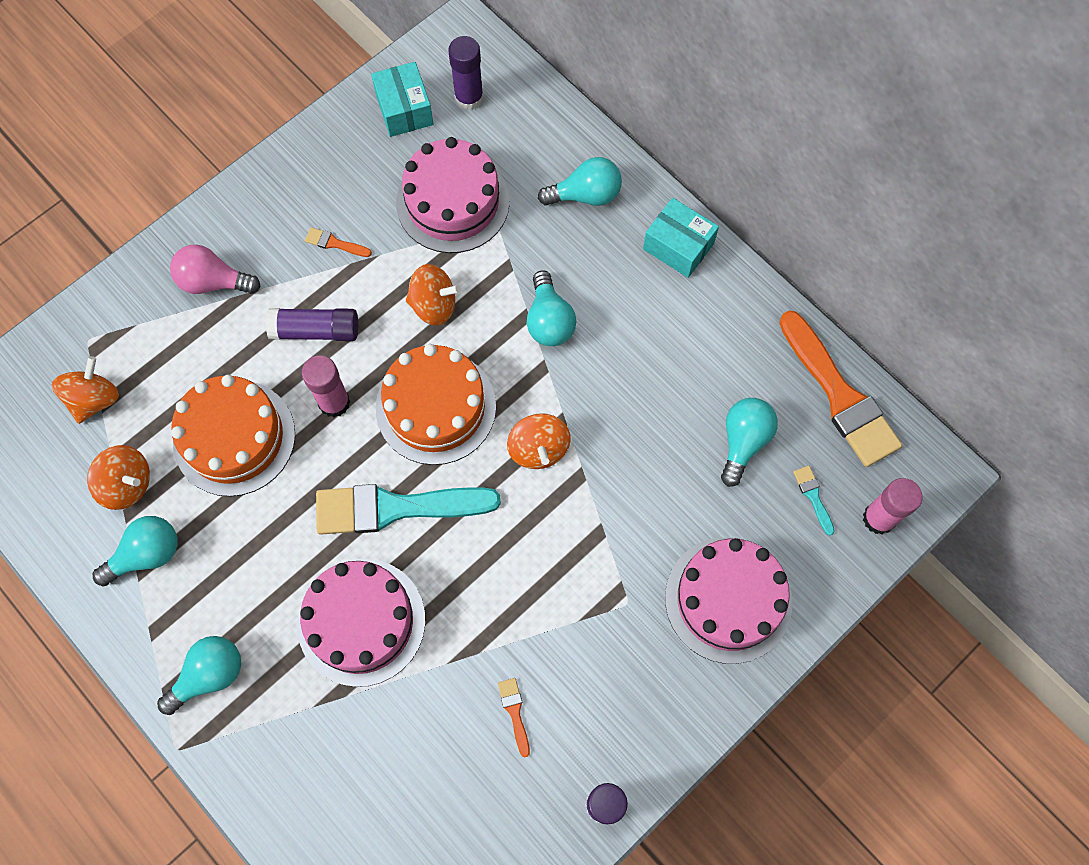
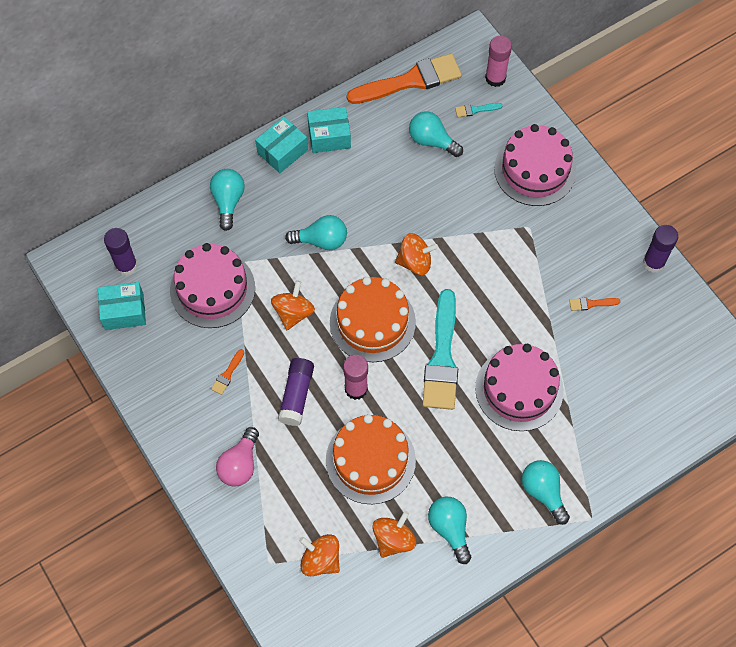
camera: 80 degrees left, 5 degrees down
(717, 302) = (329, 136): none -> turquoise box

